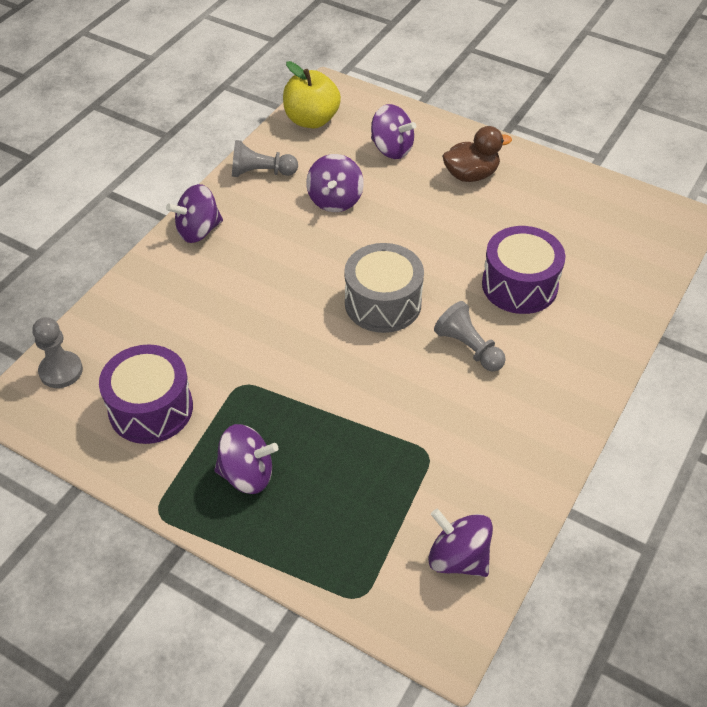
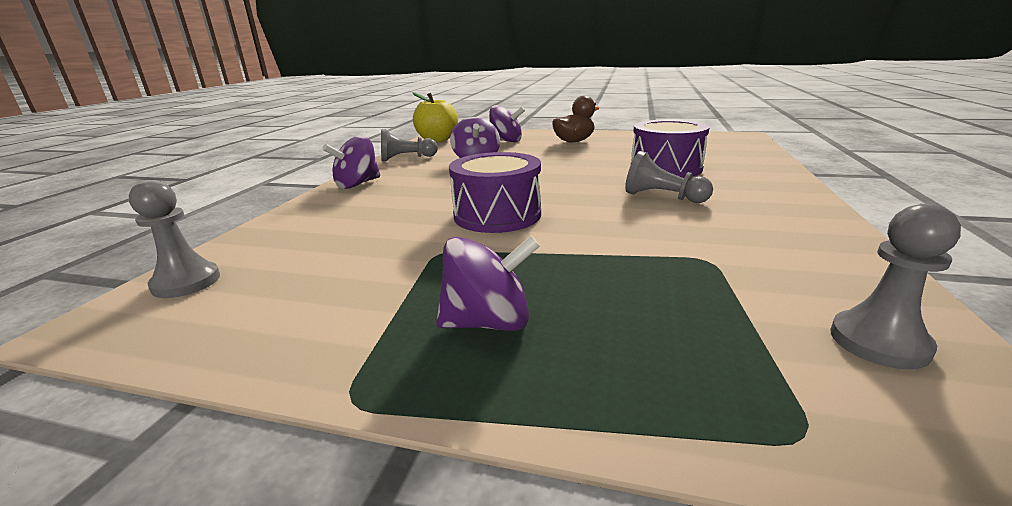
camera: 15 degrees left, 25 degrees down
(151, 409) = (321, 290): purple drum -> purple drum (497, 215)
(383, 303) = (558, 190): grey drum -> none
(458, 558) = (878, 342): purple spinning top -> grey pawn

